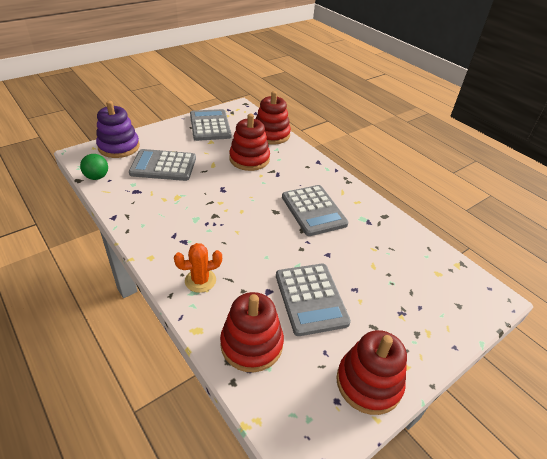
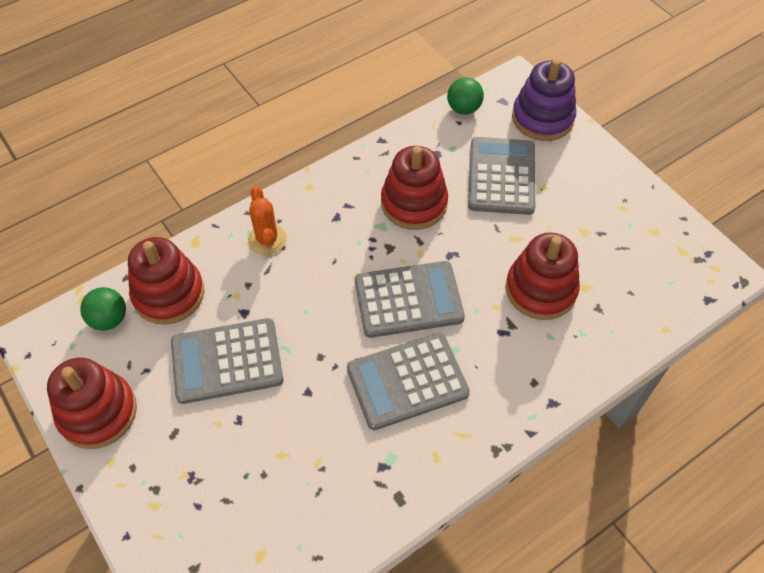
camera: 95 degrees right, 15 degrees up
(210, 126) = (637, 227): grey calculator -> grey calculator (408, 300)
(271, 134) = (632, 326): red stacking toy -> red stacking toy (414, 203)
(279, 389) = (109, 319): none -> green ball

